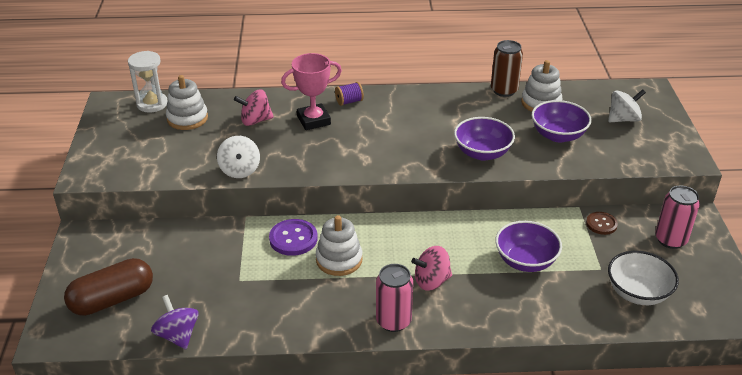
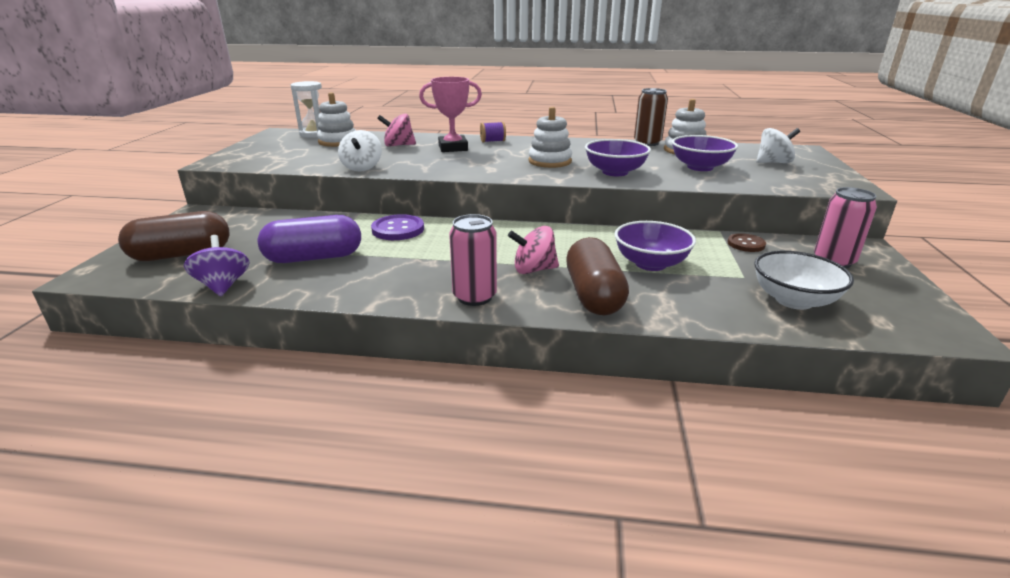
camera: 10 degrees right, 10 degrees down
(236, 289) = (314, 258): none -> purple capsule
(339, 260) = (437, 246): white stacking toy -> white stacking toy (550, 161)
(486, 307) = (593, 295): none -> brown capsule

